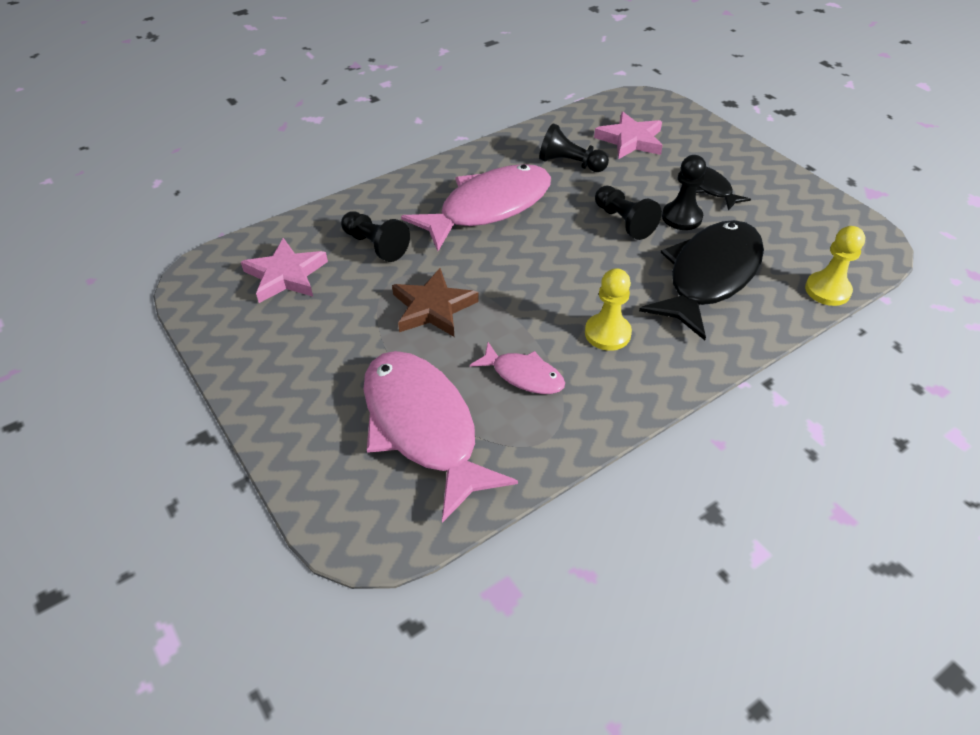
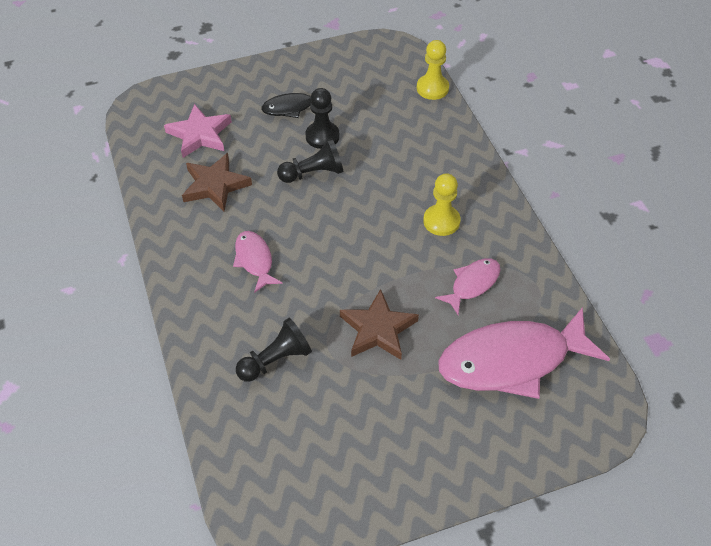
camera: 75 degrees left, 5 degrees up
(285, 275) = (293, 444): pink star -> none
(488, 207) = (254, 260): pink fish -> pink fish, size x0.49
(570, 164) = (215, 185): black pawn -> brown star
(709, 276) = (398, 144): black fish -> none

